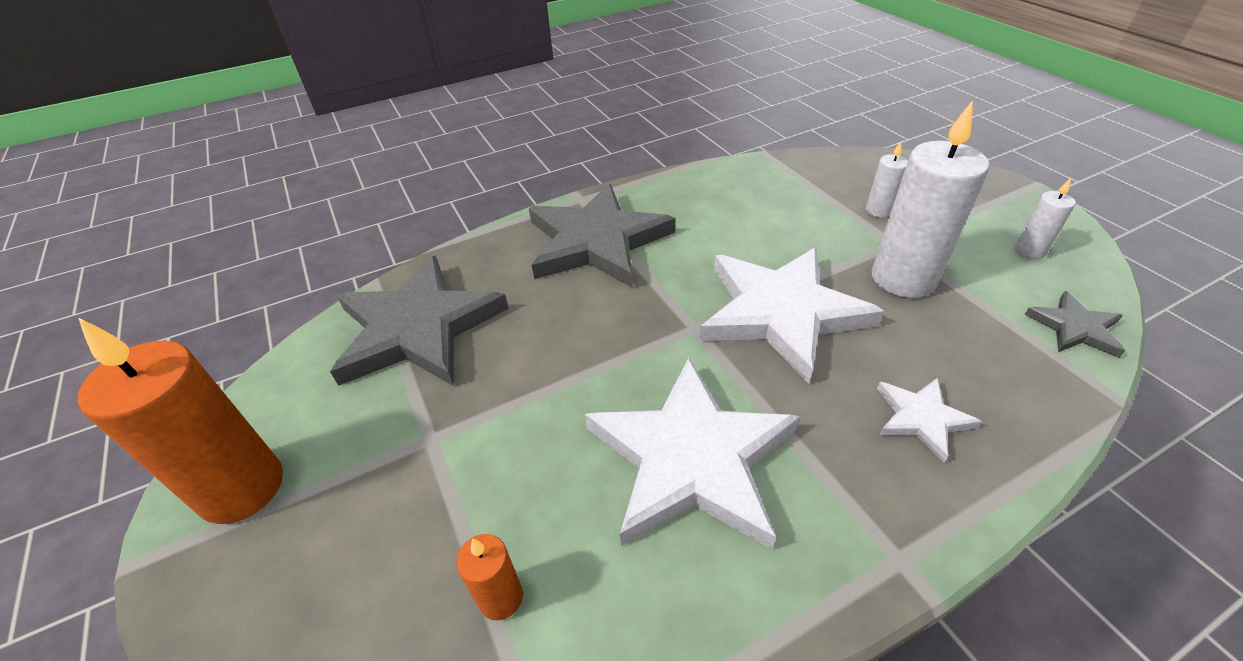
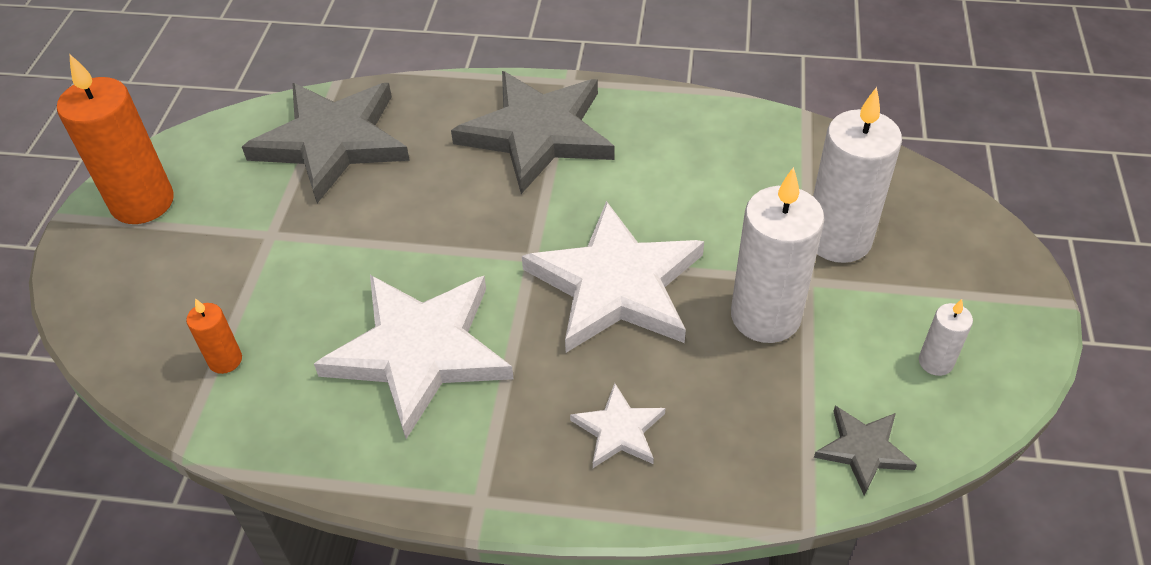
camera: 35 degrees right, 5 degrees up
(878, 210) = (838, 239): white candle -> white candle, size x2.12

